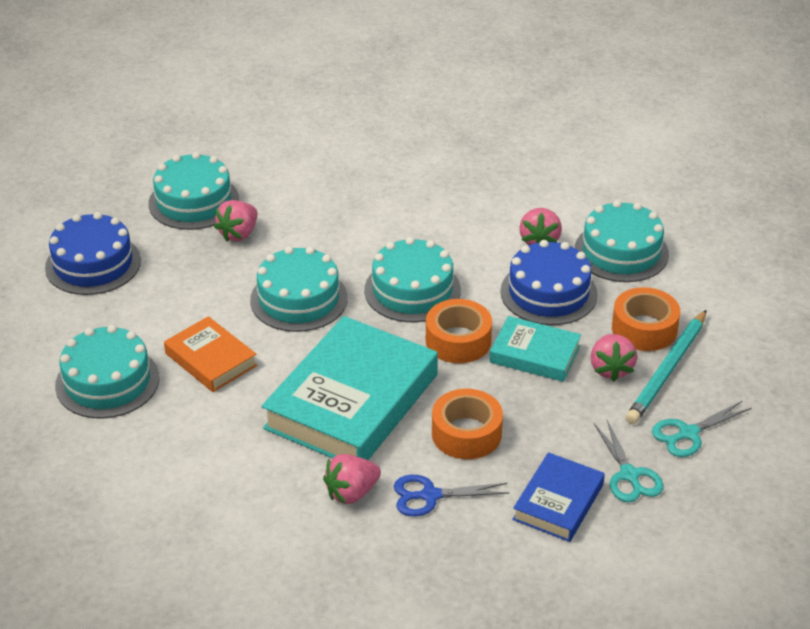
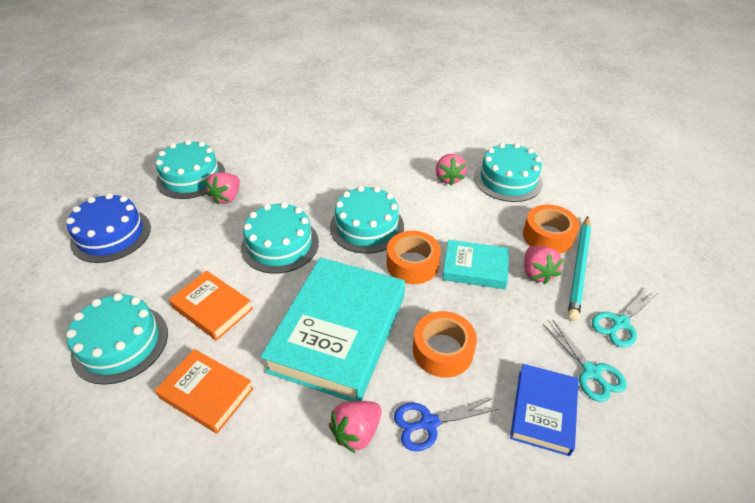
camera: 10 degrees left, 5 degrees up
(199, 439) = (207, 393): none -> orange book
(548, 293) = (468, 216): blue cake -> none

